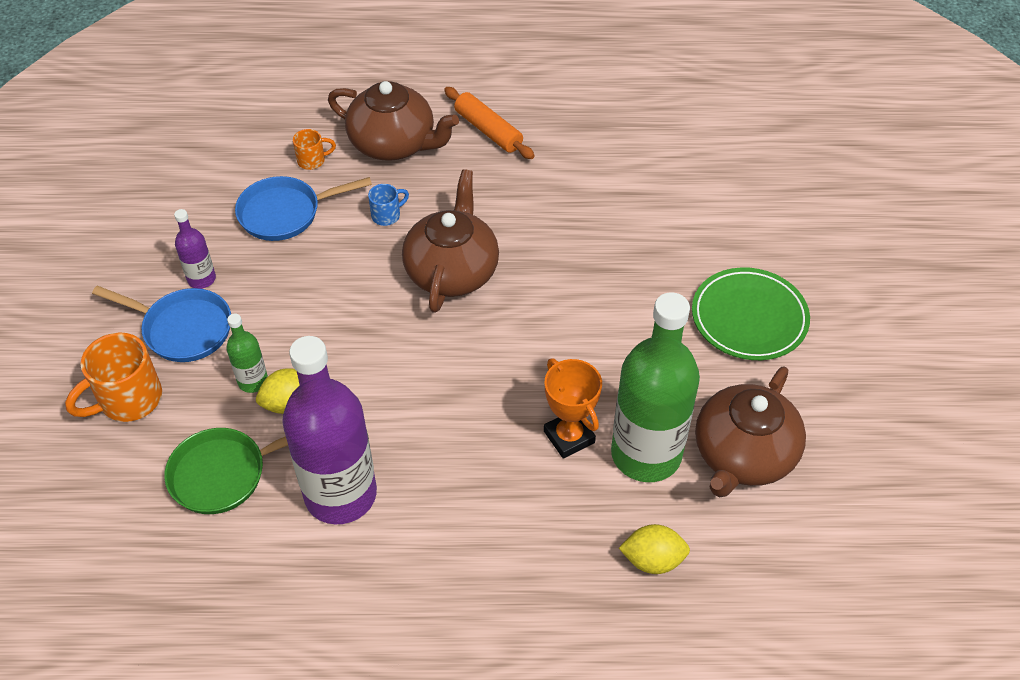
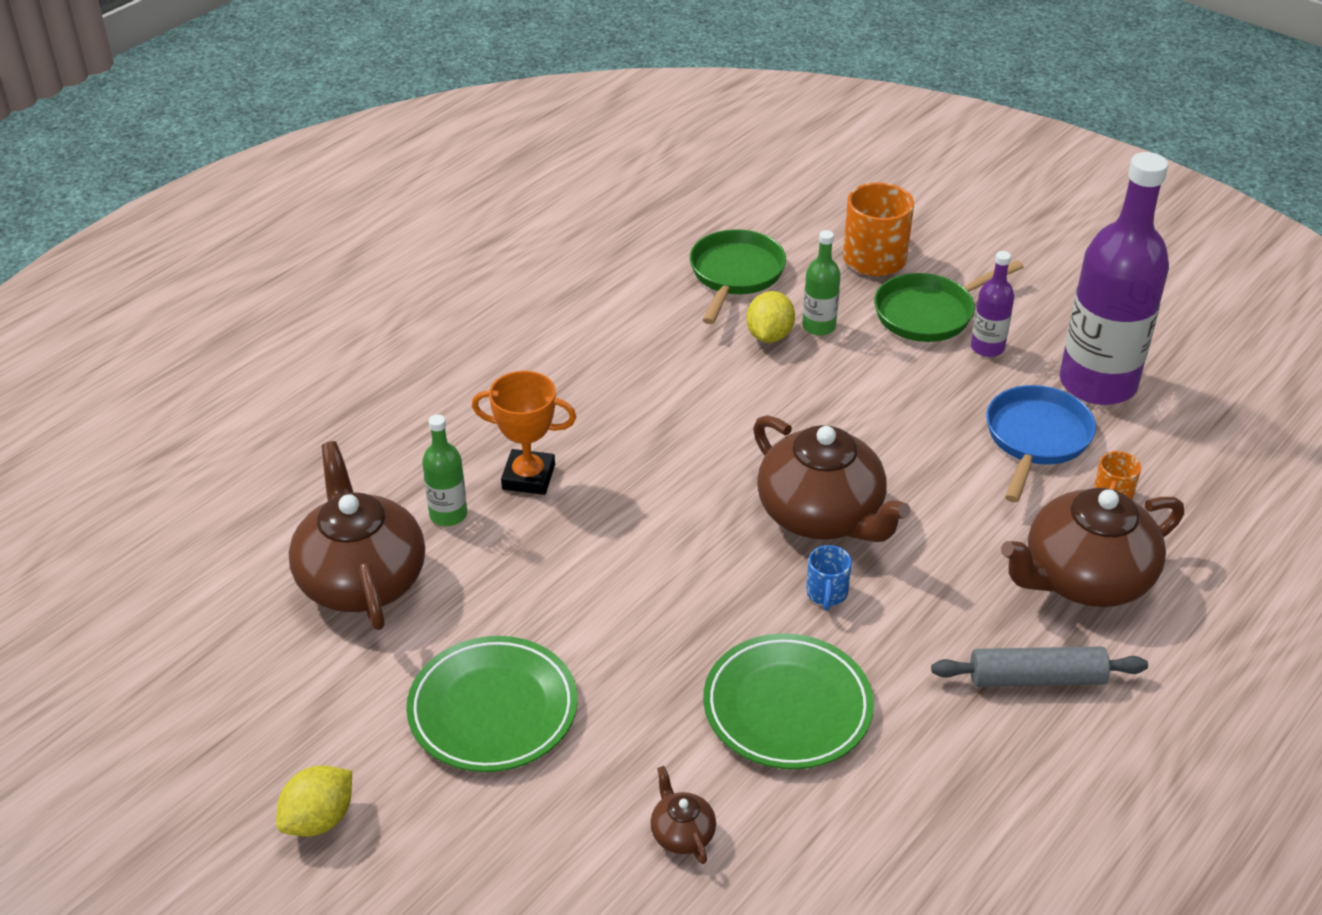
camera: 130 degrees right, 10 degrees down
(183, 329) = (929, 313): blue pan -> green pan
(340, 494) = (640, 321): purple bottle -> purple bottle (1097, 383)
(387, 215) = (959, 510): blue mug -> blue mug (826, 594)
(488, 130) = (1036, 679): orange rolling pin -> grey rolling pin
(609, 206) = (787, 707): none -> green plate
(646, 454) = (448, 514): green bottle -> green bottle, size x0.45
(652, 560) = (356, 453): yellow lemon -> yellow lemon (319, 819)
(725, 199) = (682, 833): none -> brown teapot

